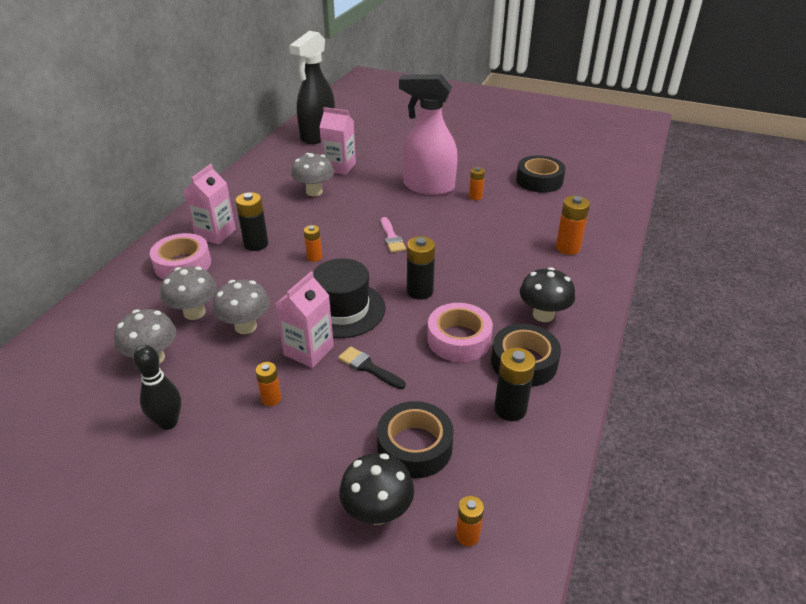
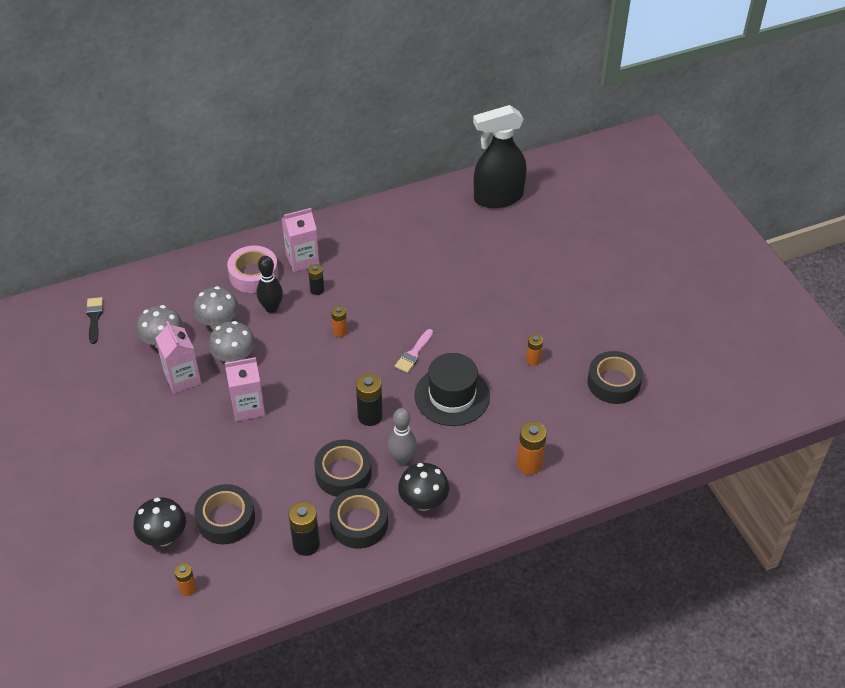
camera: 45 degrees right, 10 degrees up
(168, 422) = (128, 395): black bowling pin -> black bowling pin (271, 308)
(256, 244) = (317, 290): black battery -> black battery, size x0.62
(271, 399) = (191, 424): orange battery -> none
(314, 191) = (416, 264): grey mushroom -> none
(339, 167) = (468, 249): pink carton -> pink carton (182, 378)
(343, 309) = (304, 391): black hat -> black hat (452, 396)
(368, 367) = (266, 447): black brush -> black brush (94, 318)
(428, 187) = (510, 322): pink spray bottle -> none
(459, 339) = (343, 473): pink tape -> black tape
(485, 300) = (402, 459): none -> grey bowling pin

